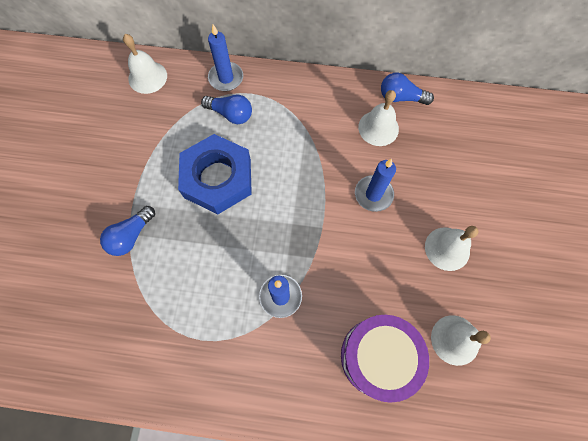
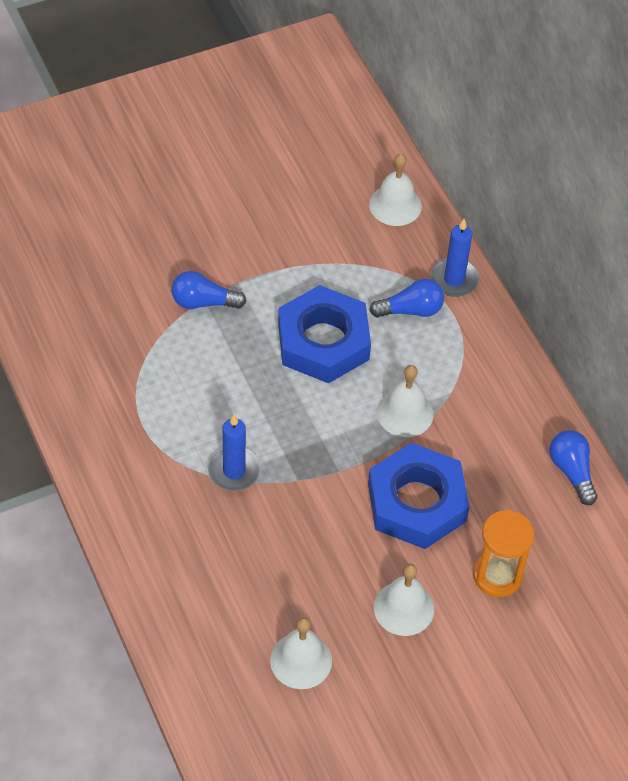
camera: 55 degrees right, 15 degrees down
(230, 114) = (411, 310): blue light bulb -> blue light bulb turned 90 degrees counterclockwise
(373, 194) = (417, 502): blue candle -> blue nut
(378, 128) = (509, 467): white bell -> white bell (405, 413)
(378, 357) = (232, 593): purple drum -> none
(451, 179) = (497, 575): none -> orange hourglass

